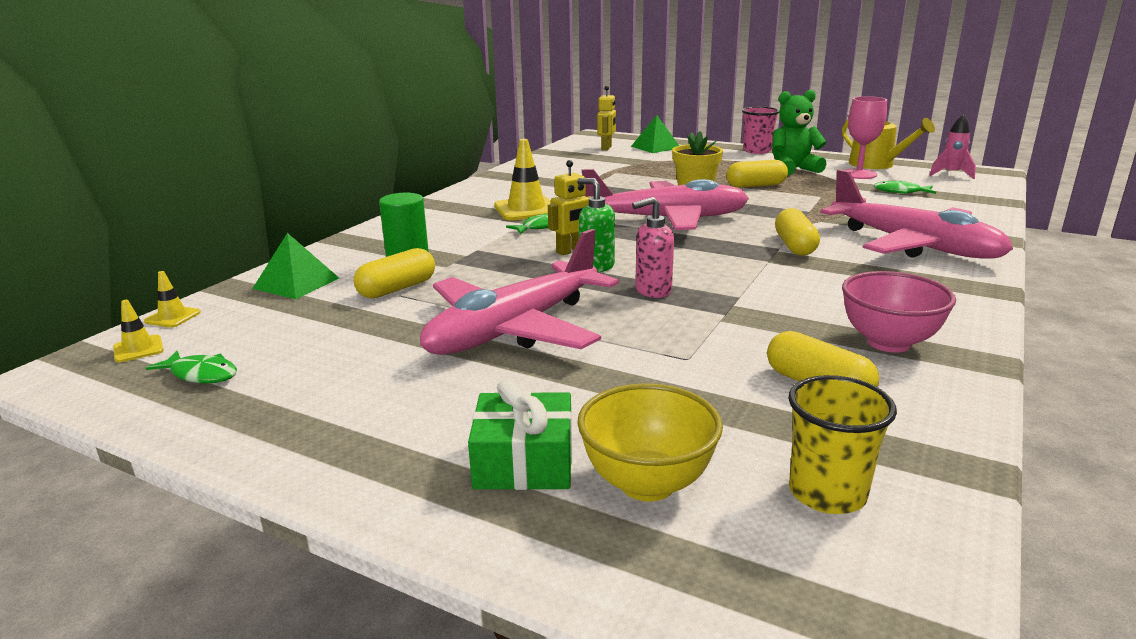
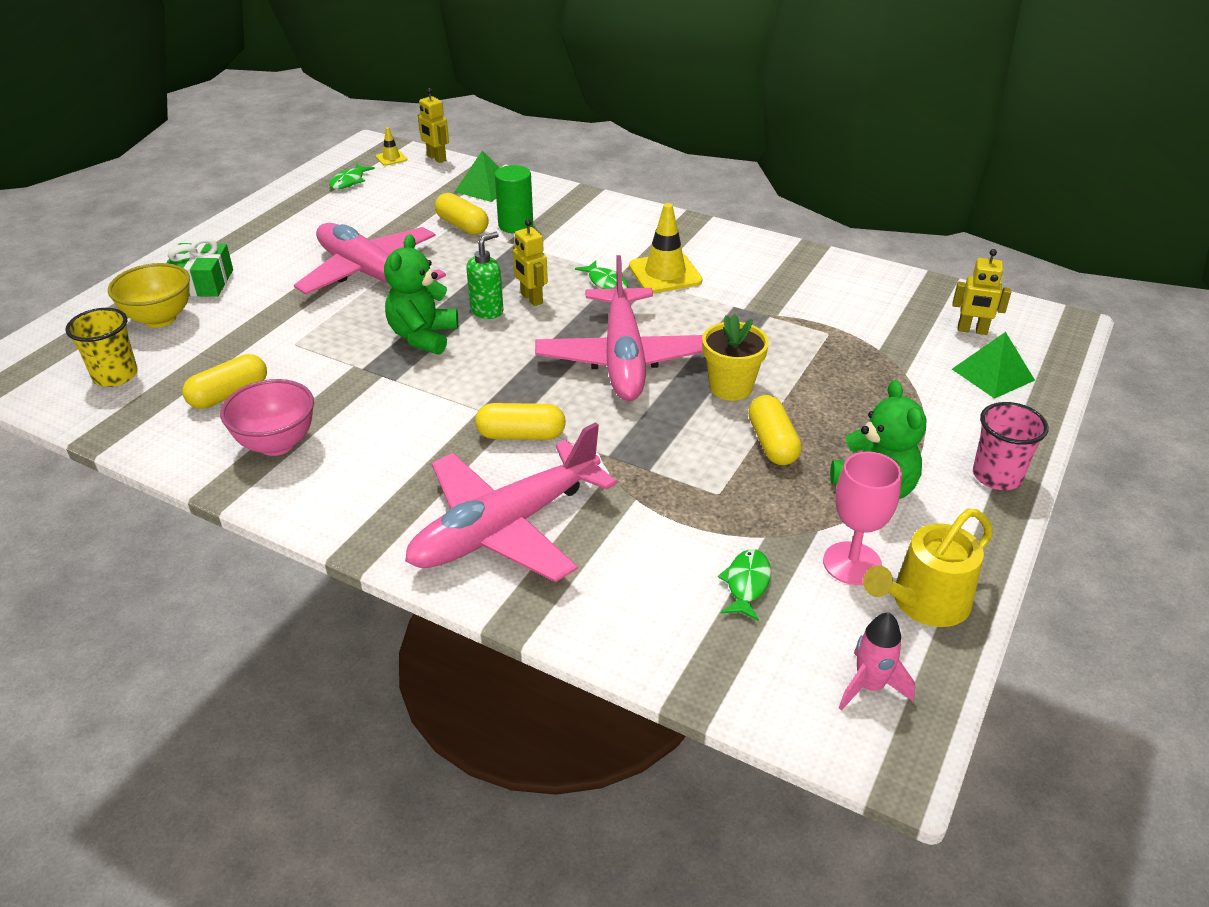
camera: 90 degrees right, 15 degrees up
(173, 317) = (436, 158): yellow traffic cone -> yellow robot
(652, 291) = (423, 337): pink soap dispenser -> green teddy bear

